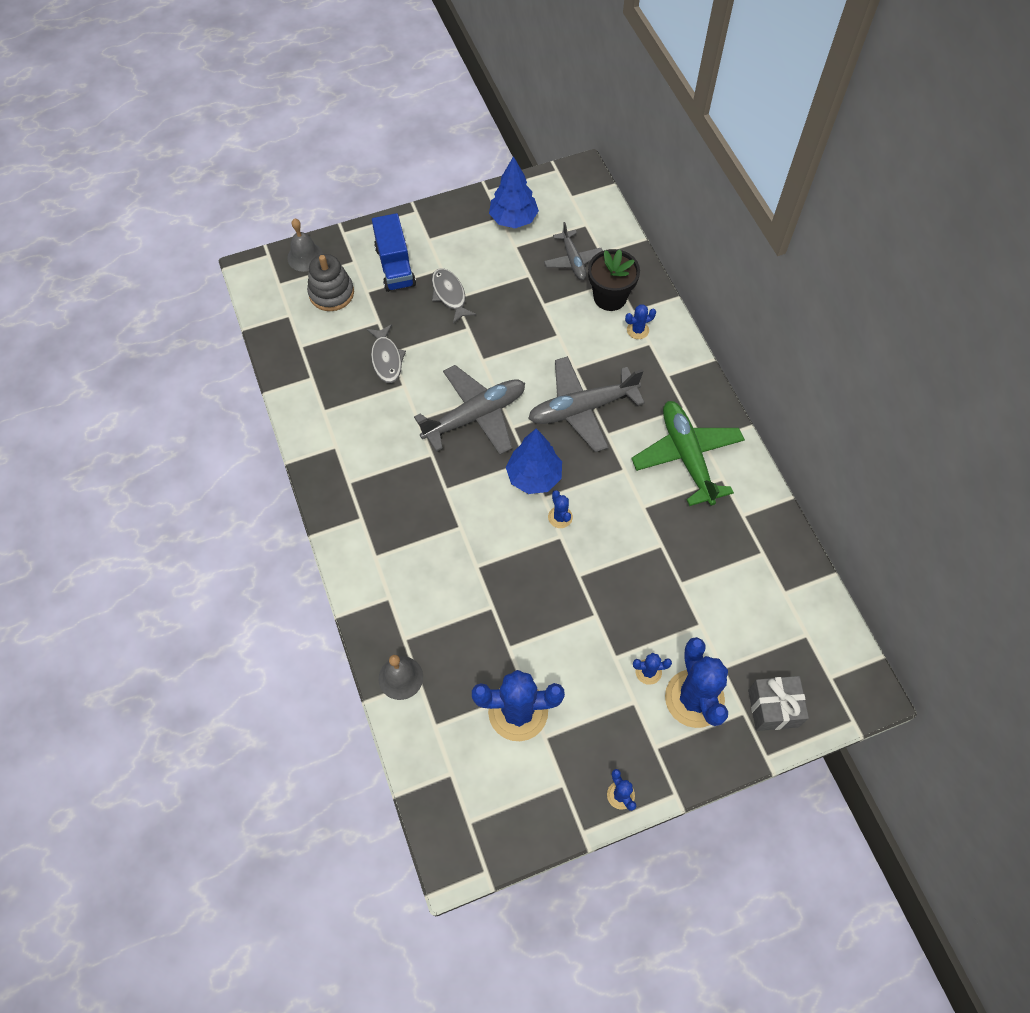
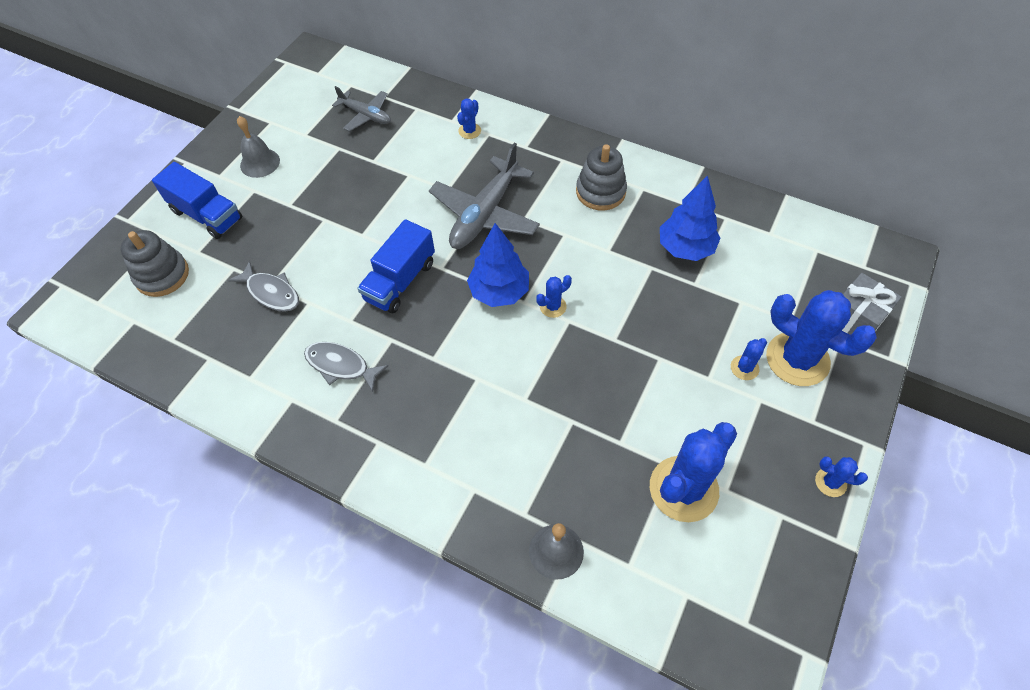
camera: 40 degrees left, 5 degrees down
(305, 257) = (105, 262): grey bell -> grey bell (260, 163)
(449, 295) = (282, 205): grey fish -> grey fish (341, 366)
(475, 415) = (400, 281): grey plane -> blue truck
(513, 219) = (284, 117): blue tree -> blue tree (685, 248)
(560, 517) = (553, 306): blue cactus -> blue cactus turned 60 degrees counterclockwise
(610, 297) = (423, 122): black flower pot -> none
(686, 456) = (600, 192): green plane -> grey stacking toy

